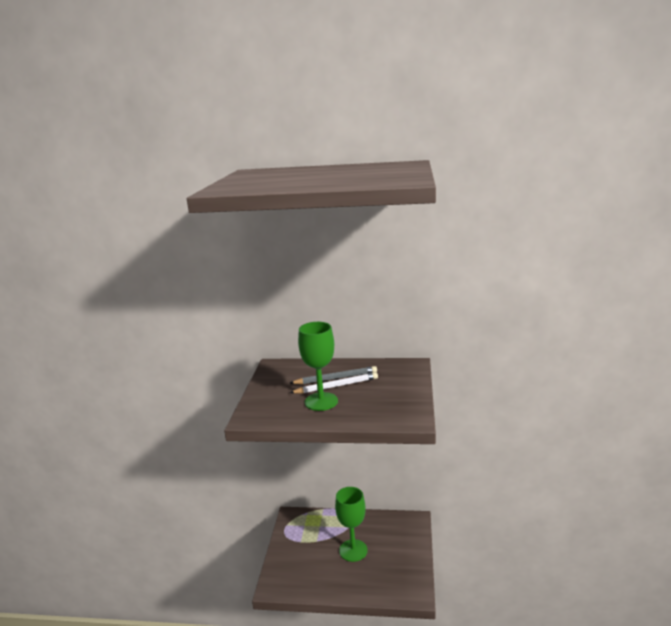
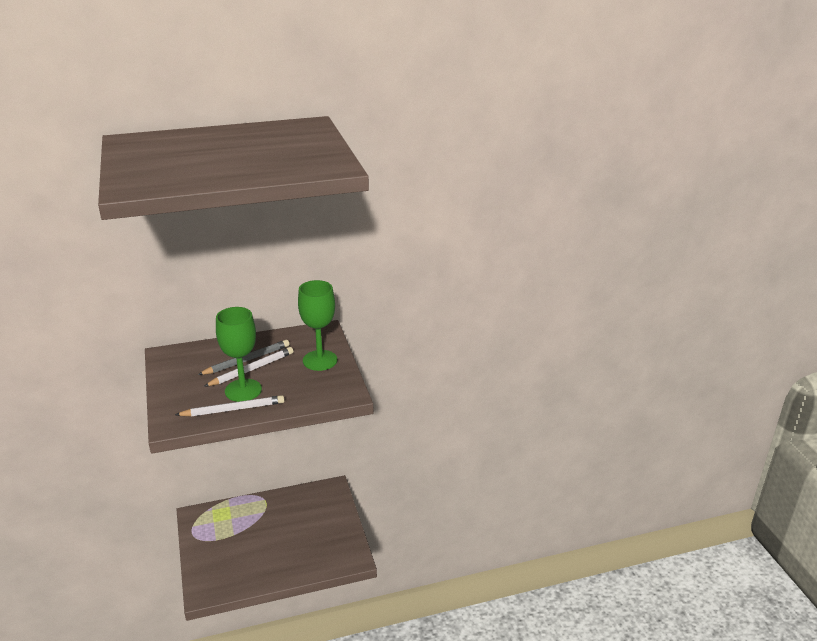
camera: 25 degrees left, 10 degrees up
(305, 415) = (233, 409): none -> white pencil
(353, 550) = (277, 534): green goblet -> green goblet (320, 360)

